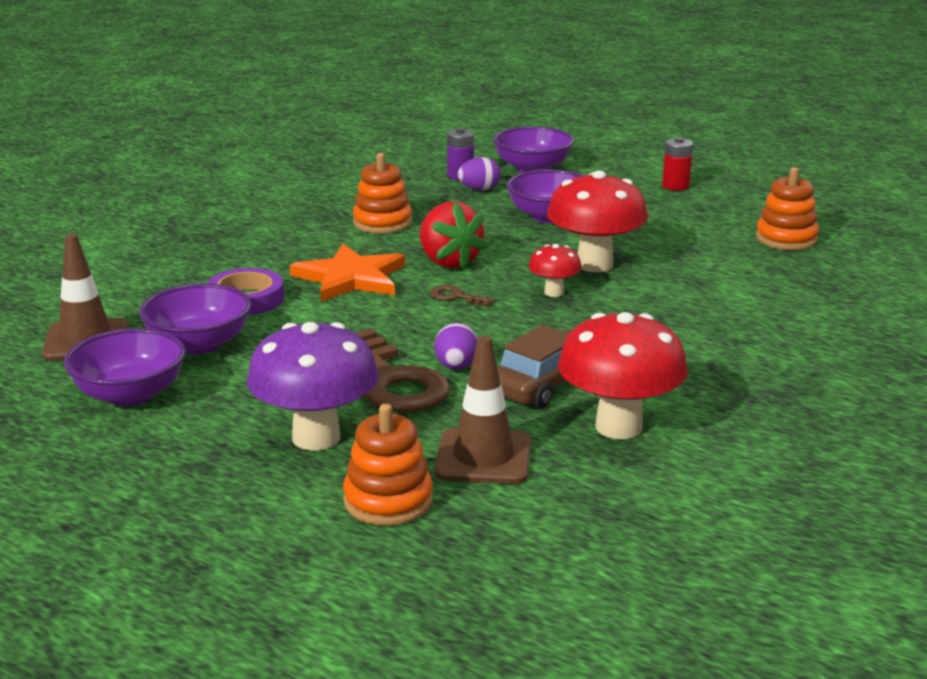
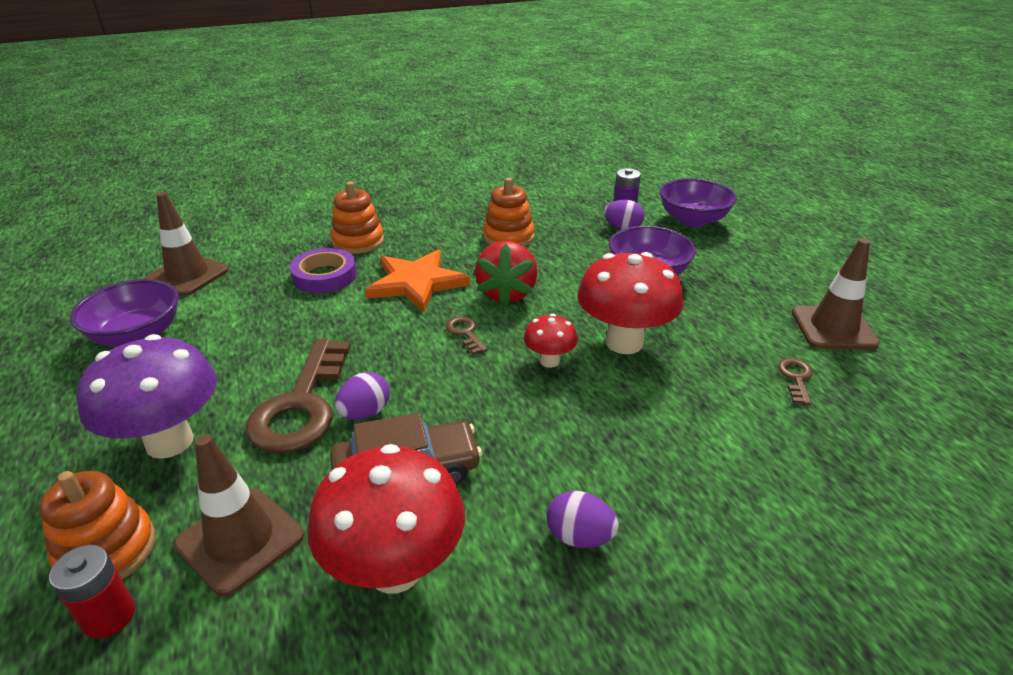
camera: 35 degrees right, 10 degrees up
(199, 344) = (239, 306): purple bowl -> none
(675, 186) = (807, 277): red battery -> red battery (109, 616)
(713, 370) = (579, 537): none -> purple egg
(732, 213) = (833, 328): none -> brown traffic cone
(742, 248) = (796, 378): none -> brown key
(786, 239) = (861, 383): orange stacking toy -> orange stacking toy (358, 241)

